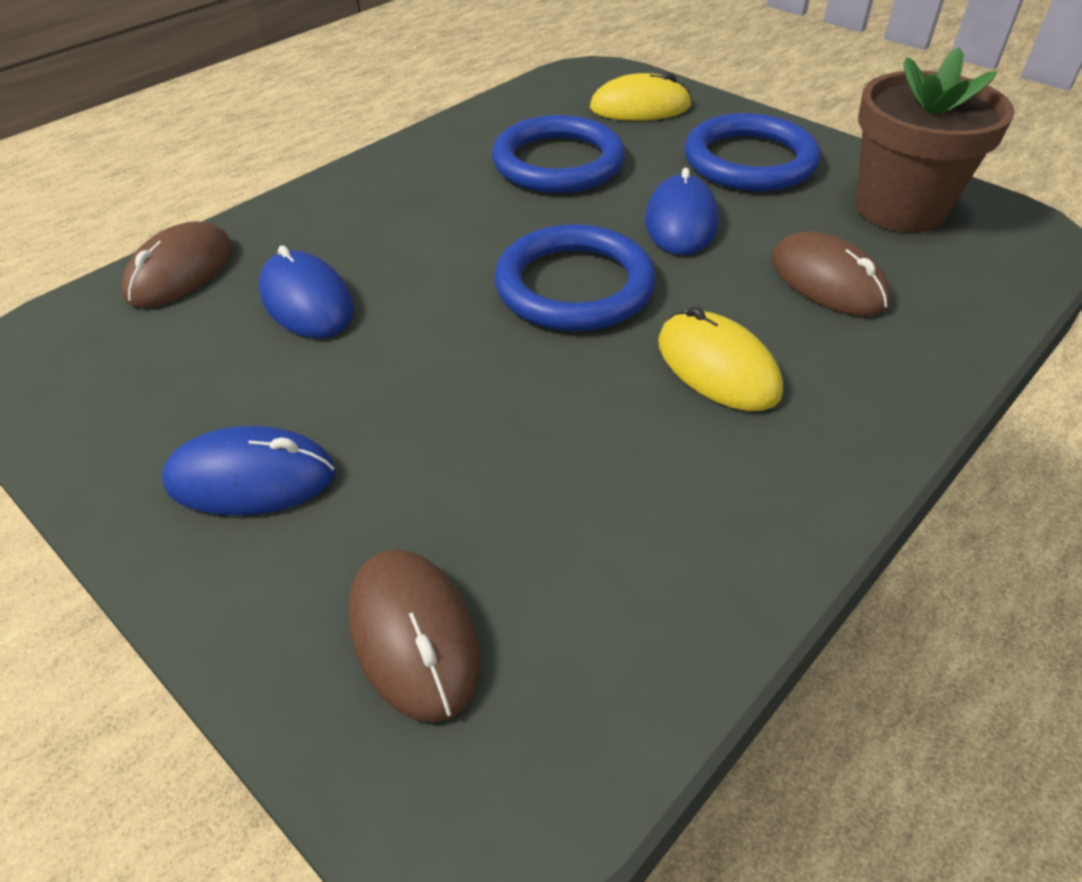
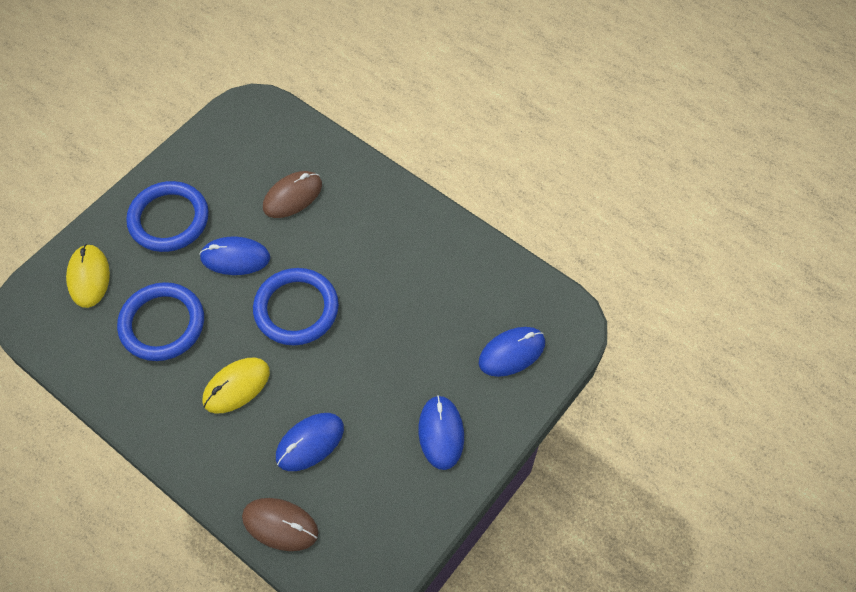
camera: 95 degrees left, 15 degrees up
(414, 635) = (511, 352): brown mouse -> blue mouse
(717, 367) = (359, 247): yellow mouse -> yellow mouse (236, 386)
(899, 208) = (227, 155): brown flower pot -> none

